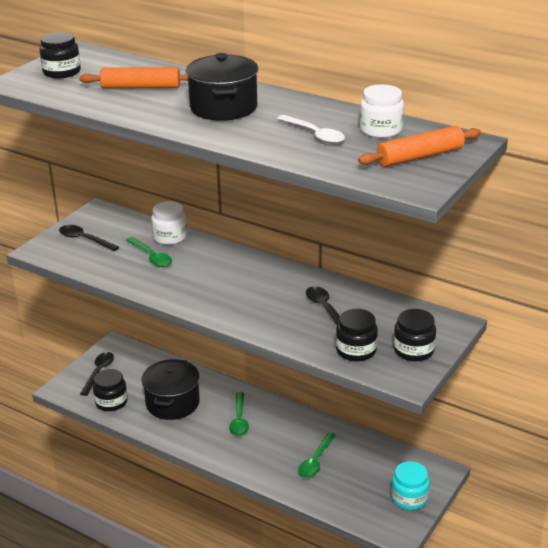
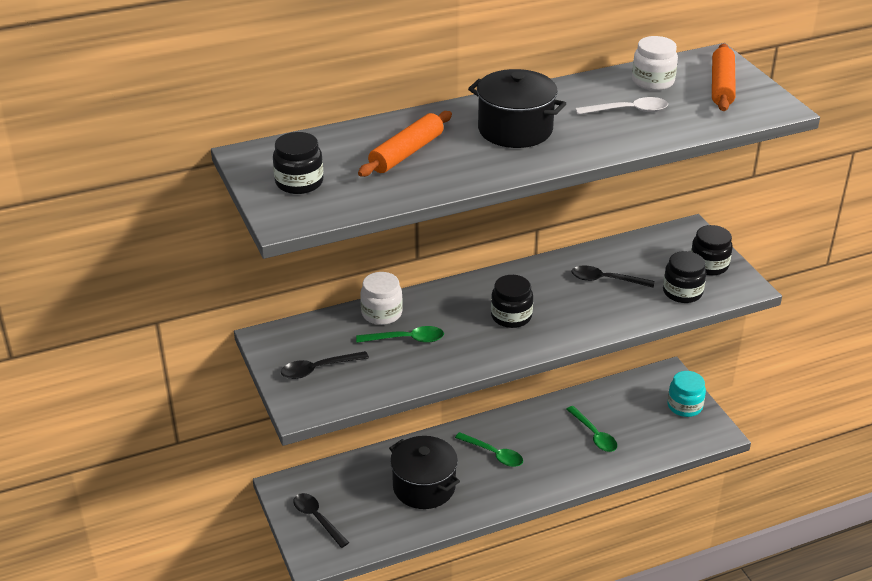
camera: 55 degrees left, 5 degrees up
(111, 402) = (377, 530): black jar -> black jar (511, 316)

